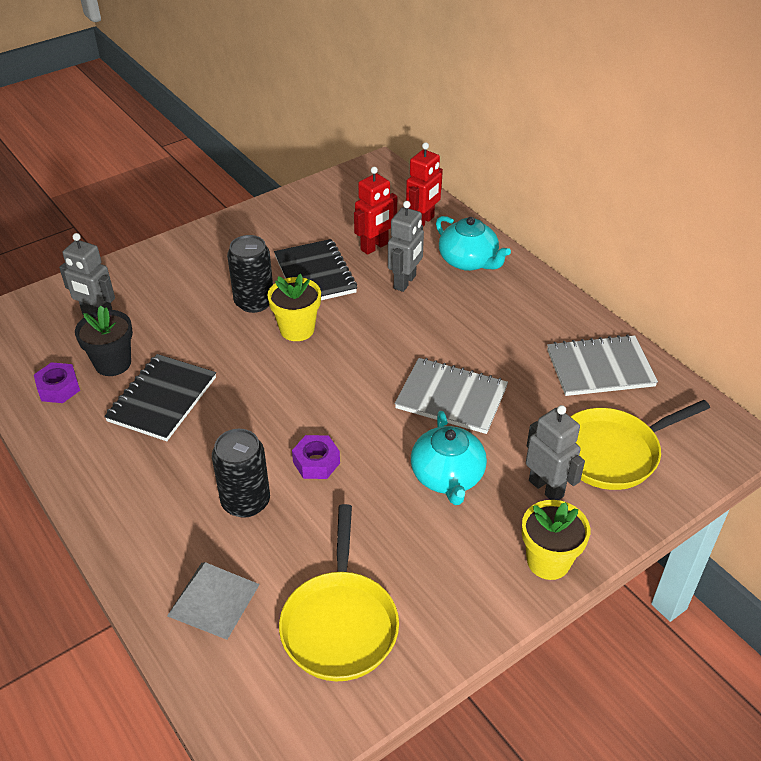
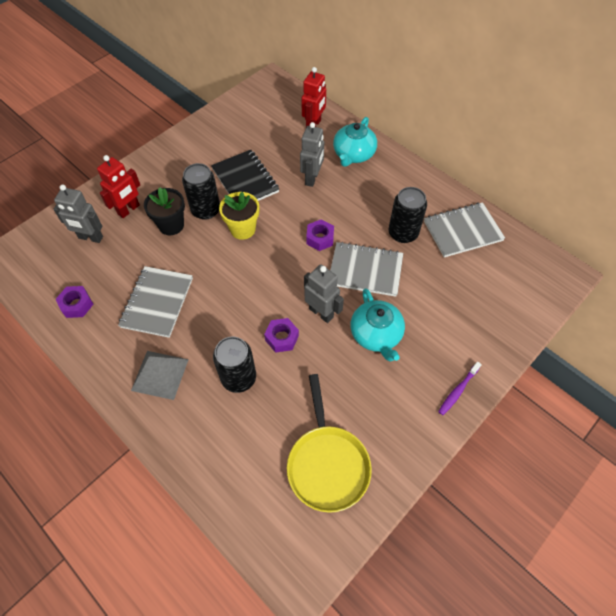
camera: 10 degrees left, 15 degrees up
(113, 363) = (112, 277): black flower pot -> black flower pot (171, 225)
(162, 399) = (157, 302): black notebook -> grey notebook
(214, 600) = (234, 461): grey pyramid -> grey pyramid (160, 374)
(374, 247) = (283, 151): red robot -> red robot (129, 210)
(398, 352) = (320, 238): none -> purple nut
(468, 261) = (353, 154): turquoise teapot -> turquoise teapot turned 75 degrees clockwise
(514, 360) = (403, 233): none -> black can
(546, 488) = (445, 333): grey robot -> grey robot (321, 313)
(548, 561) = (458, 390): yellow flower pot -> purple toothbrush
(613, 452) = (485, 298): yellow pan -> none

